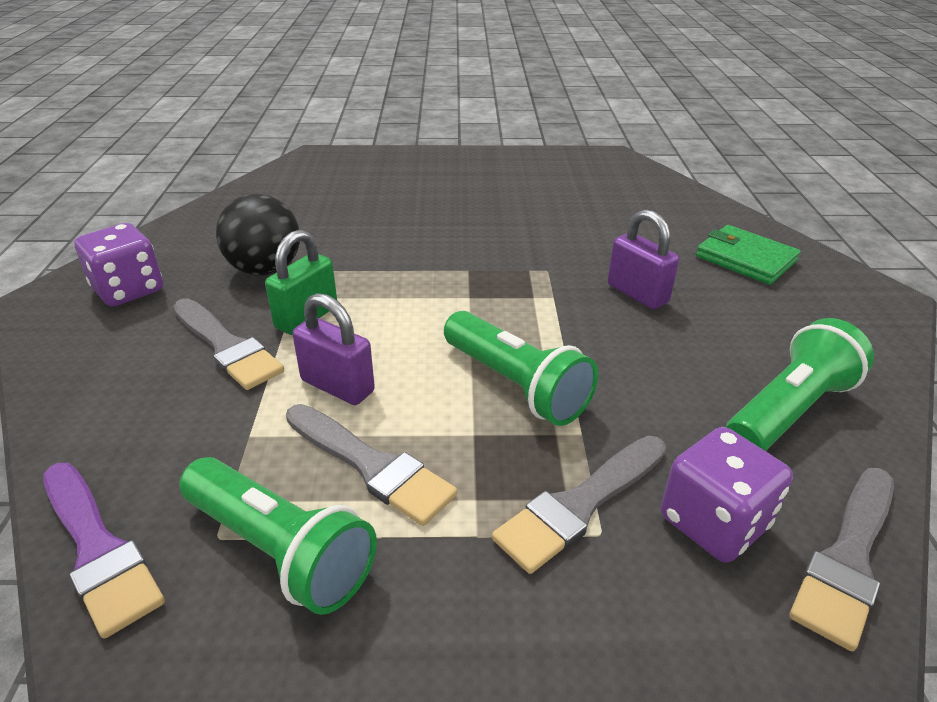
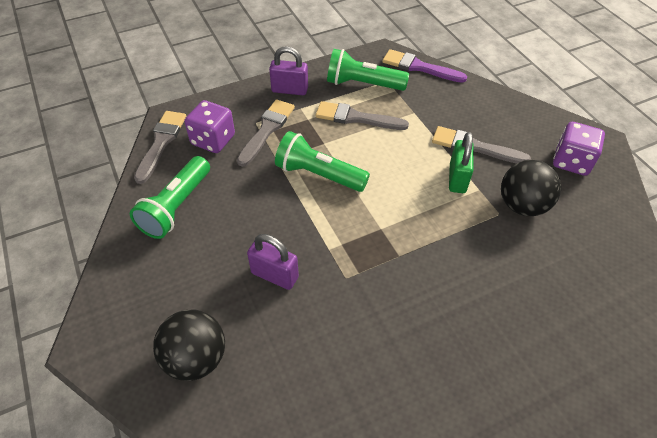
camera: 155 degrees right, 15 degrees up
(337, 386) = (401, 145): purple padlock -> purple padlock (289, 90)
(745, 259) = (196, 358): green wallet -> black ball

